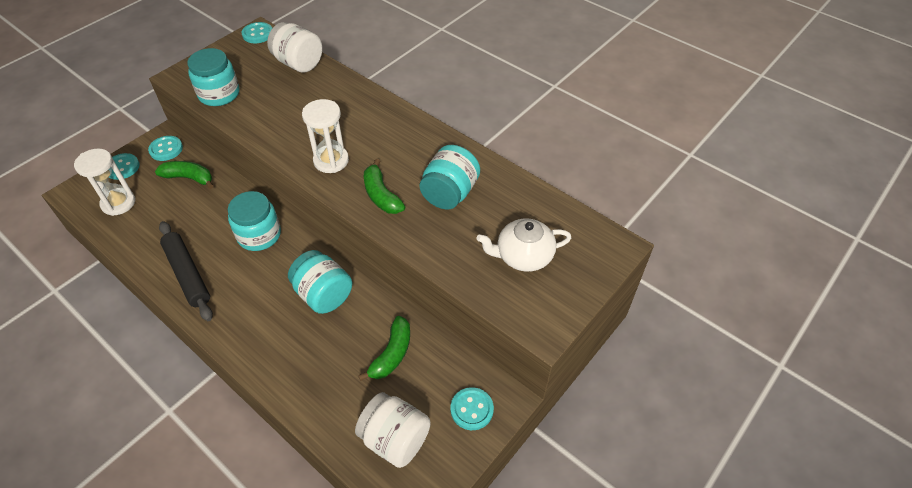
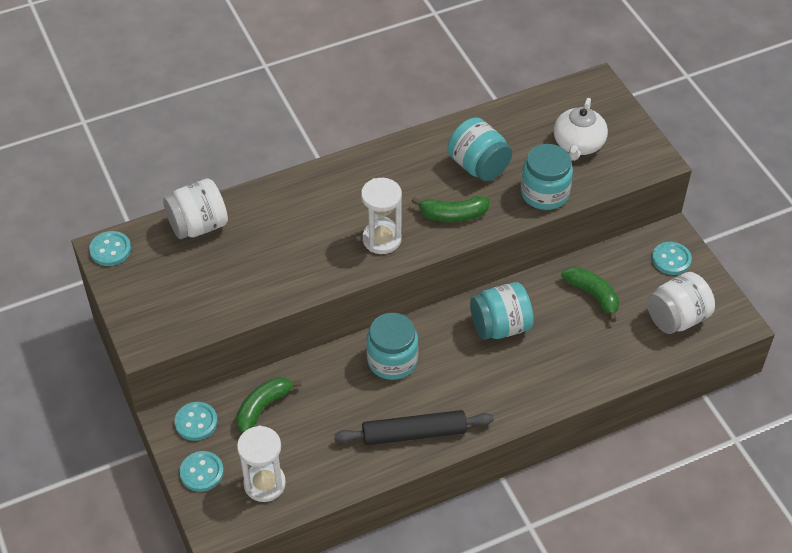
camera: 65 degrees left, 0 degrees up
(219, 94) = (207, 310): turquoise jar -> turquoise jar (544, 193)

